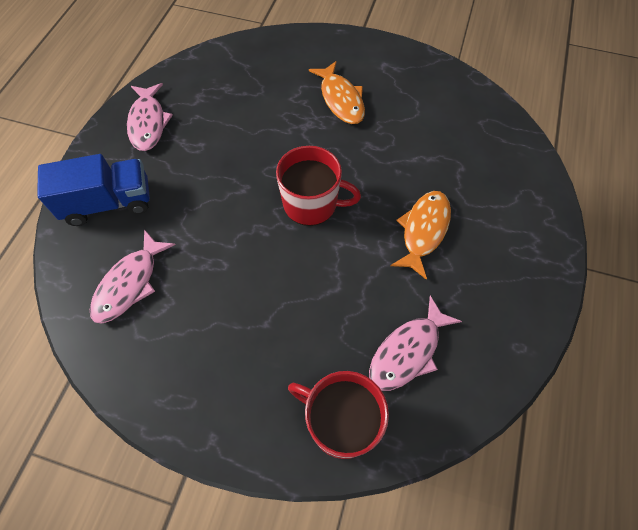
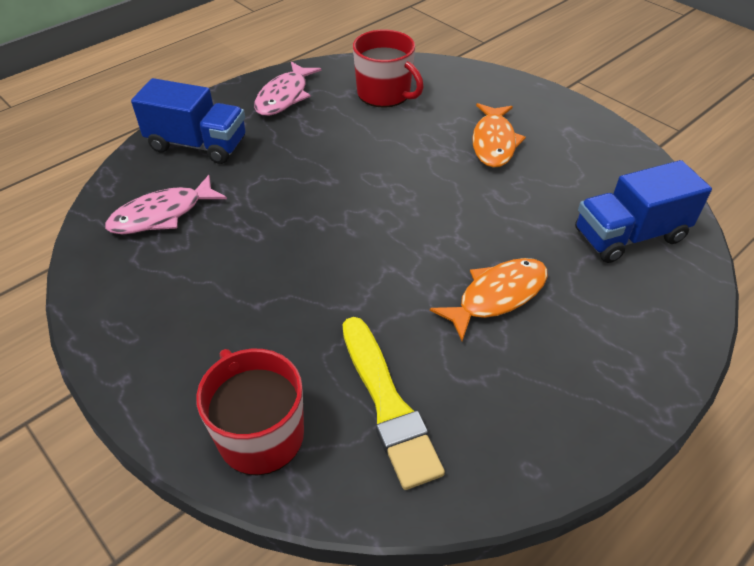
camera: 30 degrees right, 15 degrees down
(311, 204) = (389, 221): red mug -> red mug (385, 94)
(408, 351) = (387, 404): pink fish -> yellow brush
(475, 141) = (629, 235): none -> blue truck

